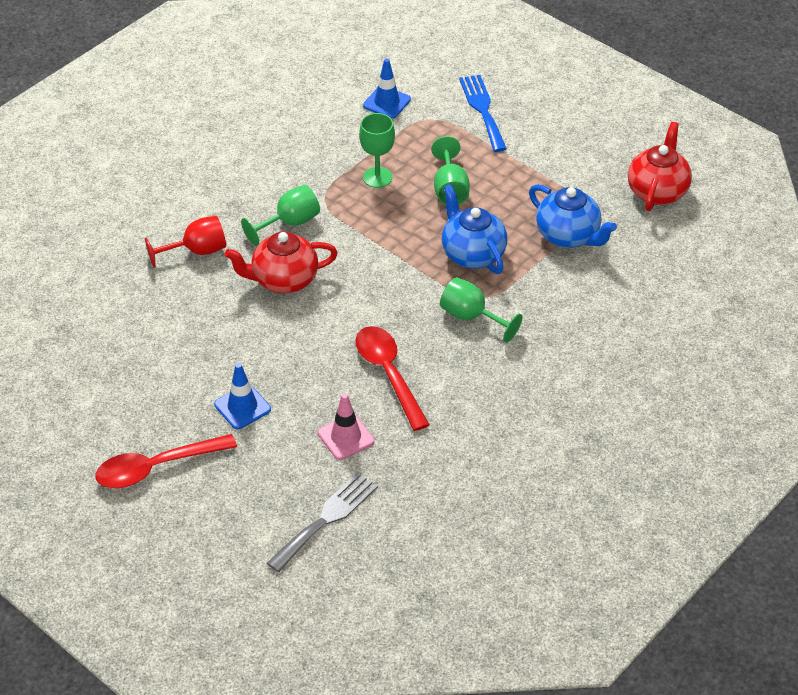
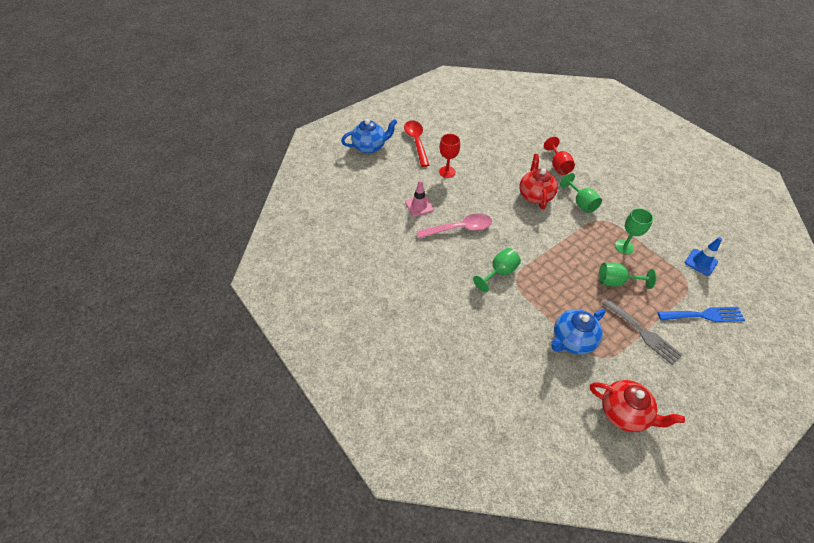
camera: 100 degrees right, 5 degrees up
(242, 407) = (447, 172): blue traffic cone -> red goblet
(326, 519) = (370, 193): grey fork -> grey fork (643, 333)
(388, 374) = (459, 228): red spoon -> pink spoon
(472, 254) = (554, 283): blue teapot -> blue teapot (370, 147)

